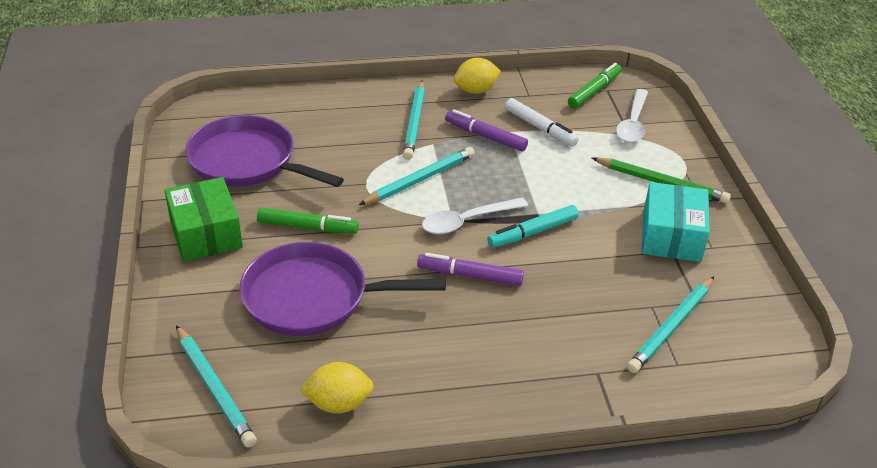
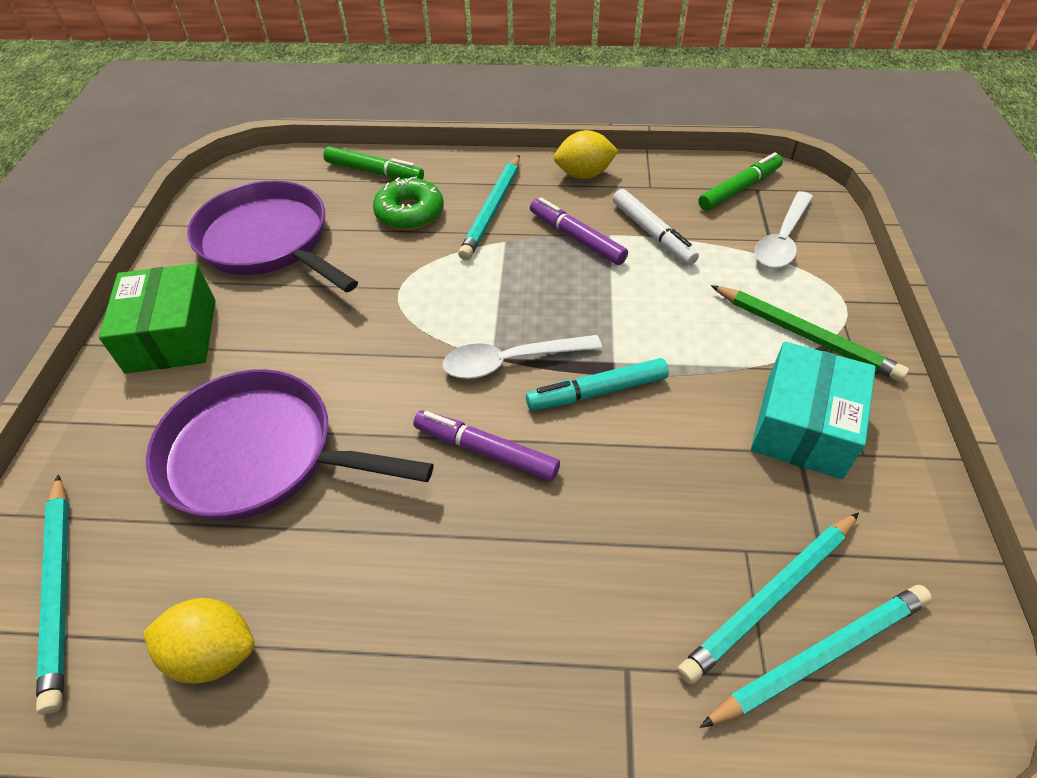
camera: 15 degrees right, 10 degrees up
(307, 227) = (299, 343): green marker -> green marker (374, 172)
(351, 130) = (409, 213): none -> green donut
(420, 179) = (471, 291): turquoise pencil -> turquoise pencil (821, 656)

